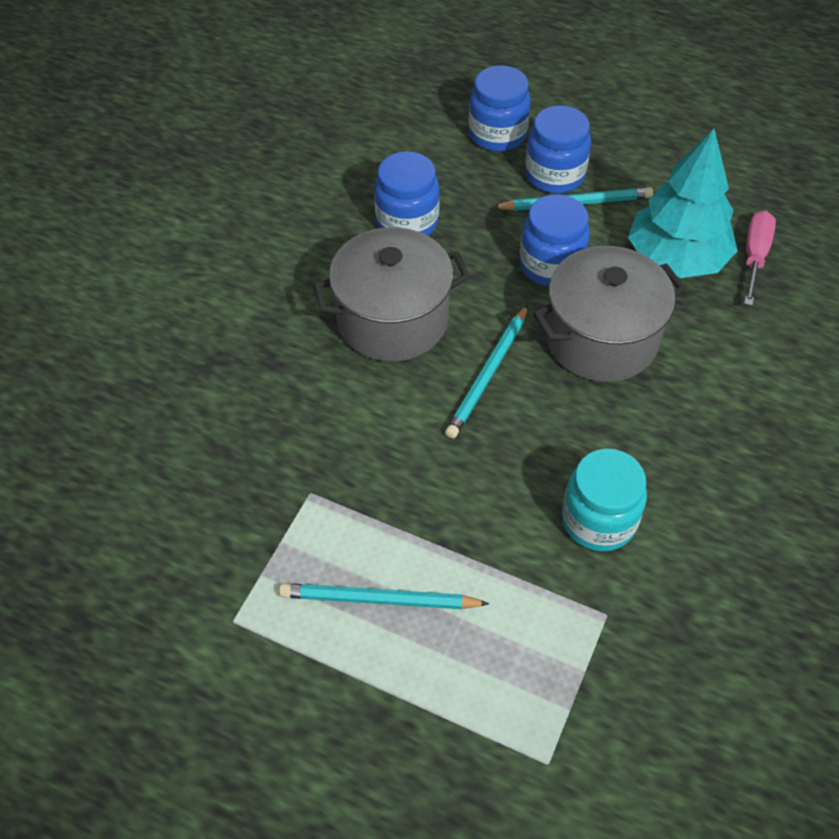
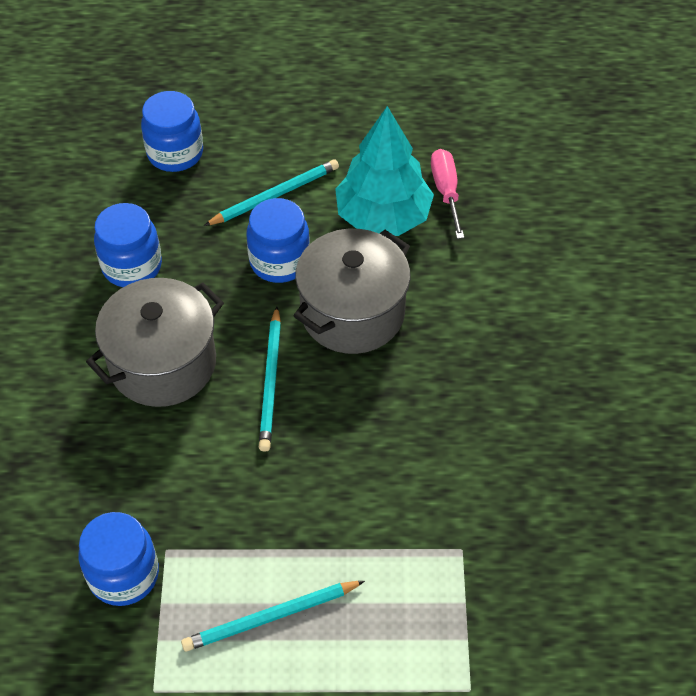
camera: 25 degrees left, 0 degrees up
(554, 175) = (244, 175): blue jar -> blue jar (124, 575)
(598, 520) = (420, 472): turquoise jar -> none

